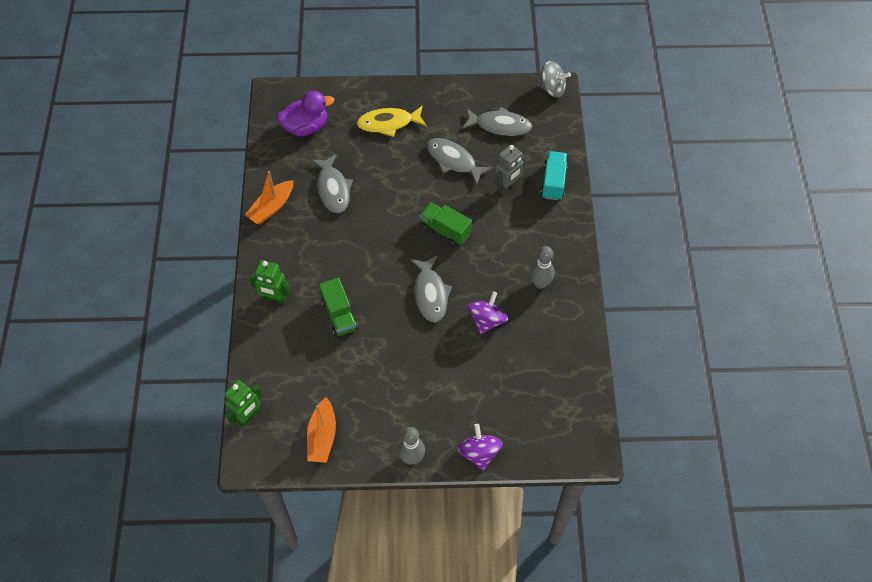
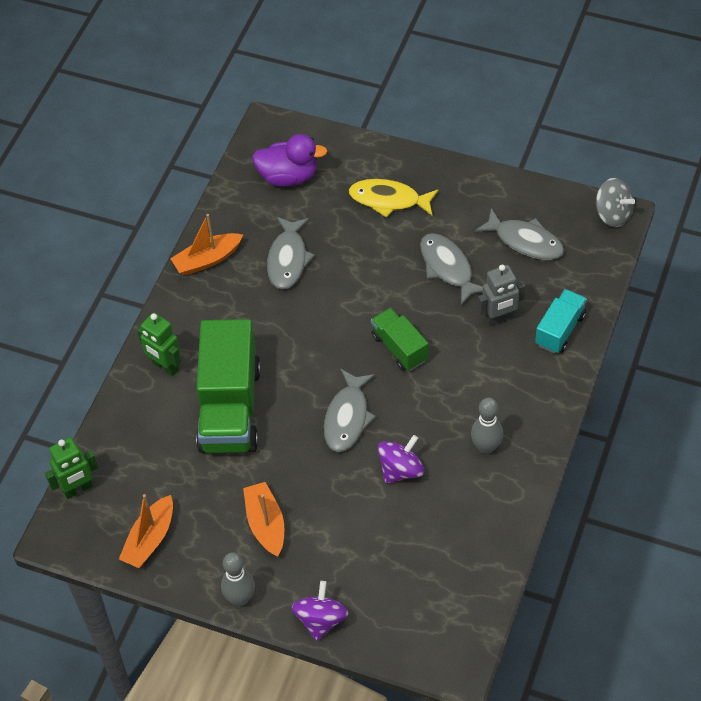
camera: 25 degrees right, 5 degrees down
(339, 315) = (230, 408): green truck -> green truck, size x1.90
(406, 394) = (266, 524): none -> orange boat

